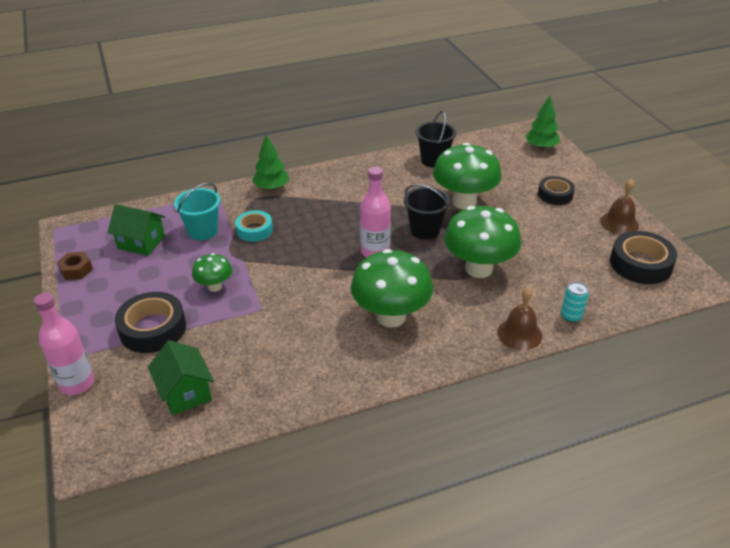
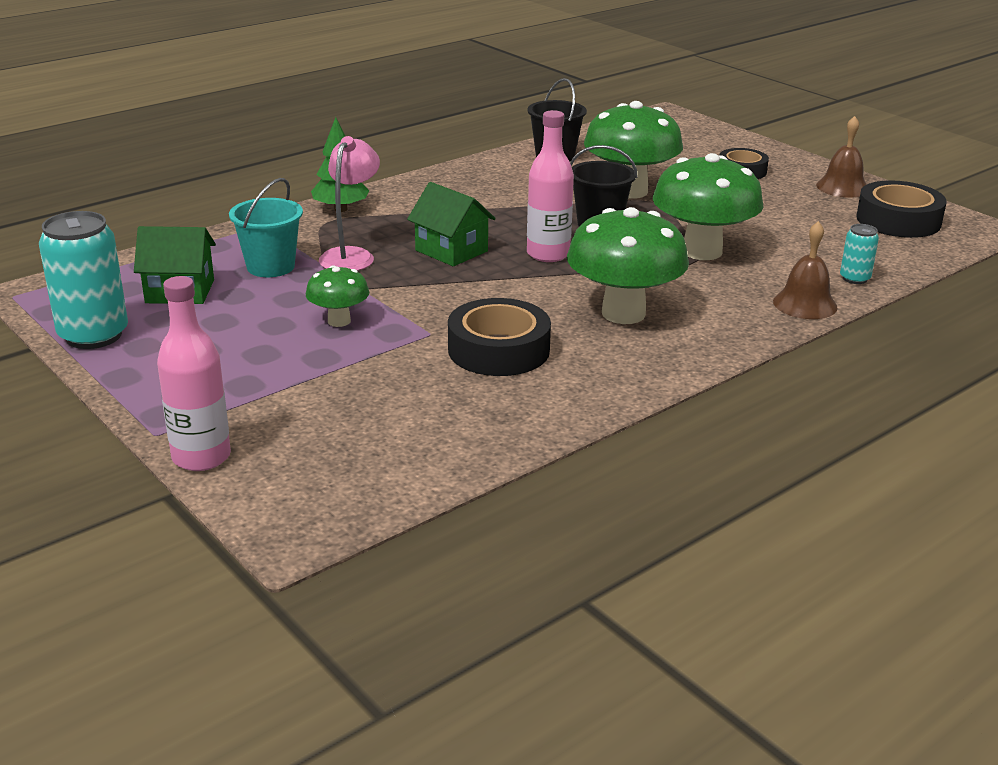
camera: 20 degrees left, 10 degrees down
(76, 270) = (93, 335): brown nut -> turquoise can
(153, 329) = (277, 379): black tape -> black tape (498, 350)
(185, 392) = (386, 437): green house -> green house (451, 251)
(254, 230) = (351, 255): turquoise tape -> pink lamp
(541, 147) = (687, 129): green tree -> none

